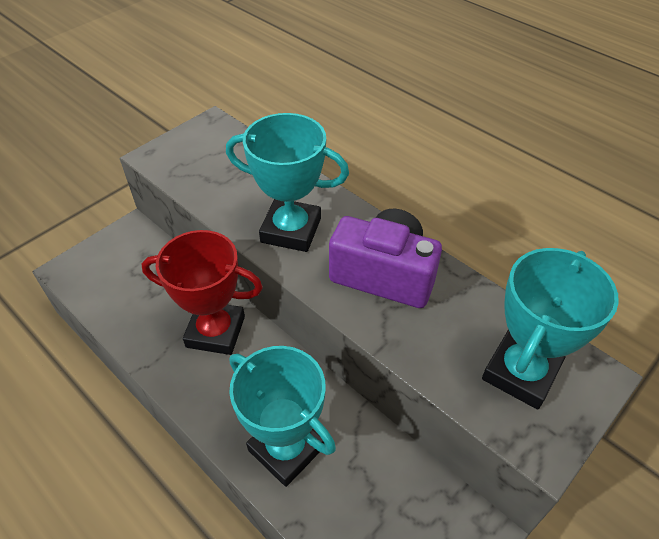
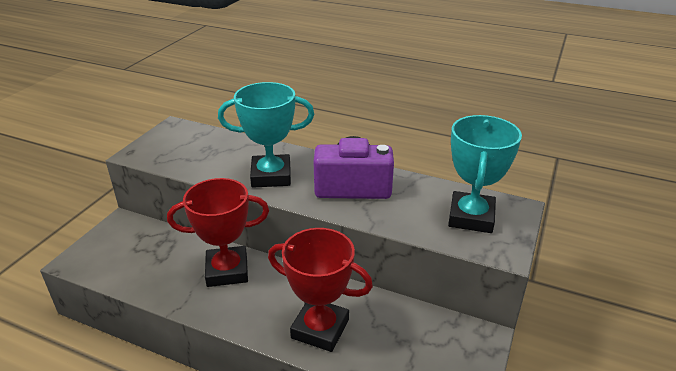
camera: 20 degrees left, 15 degrees down
(286, 449) = (320, 329): turquoise trophy -> red trophy

